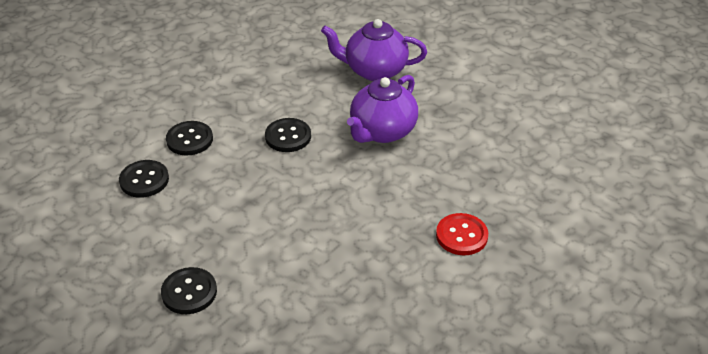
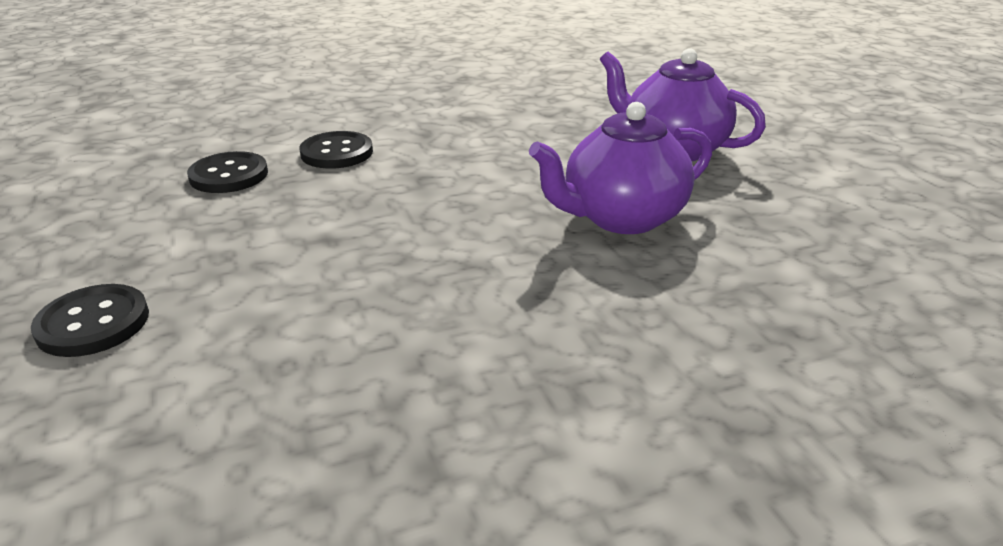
camera: 30 degrees right, 10 degrees down
(288, 136) = (469, 184): black button -> none
(461, 236) = (644, 423): red button -> none

